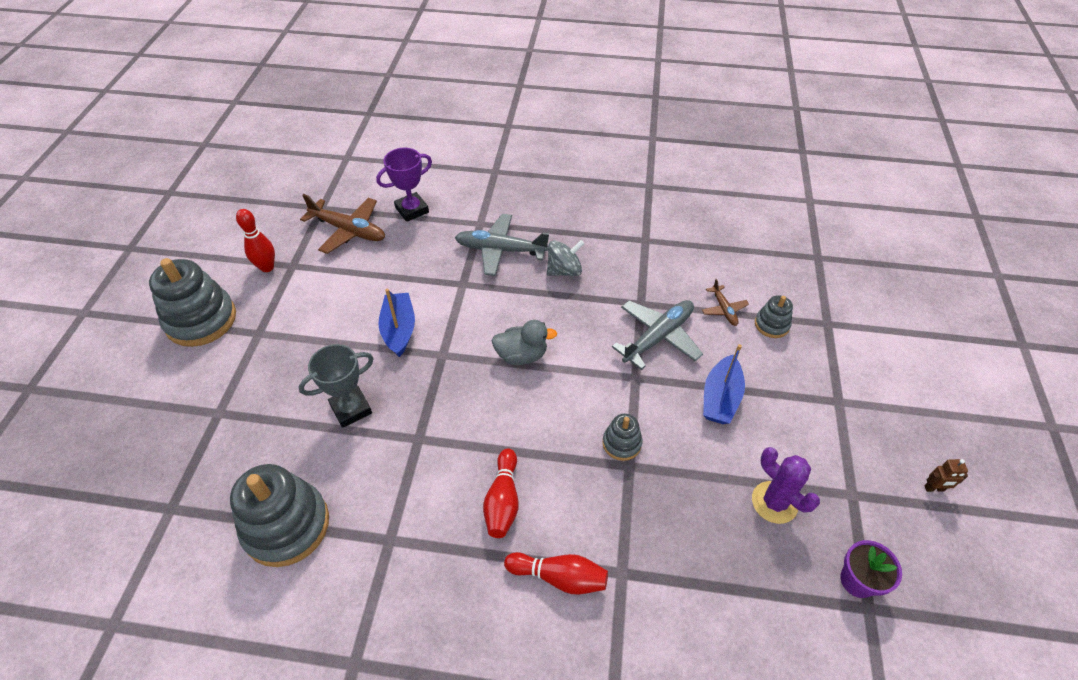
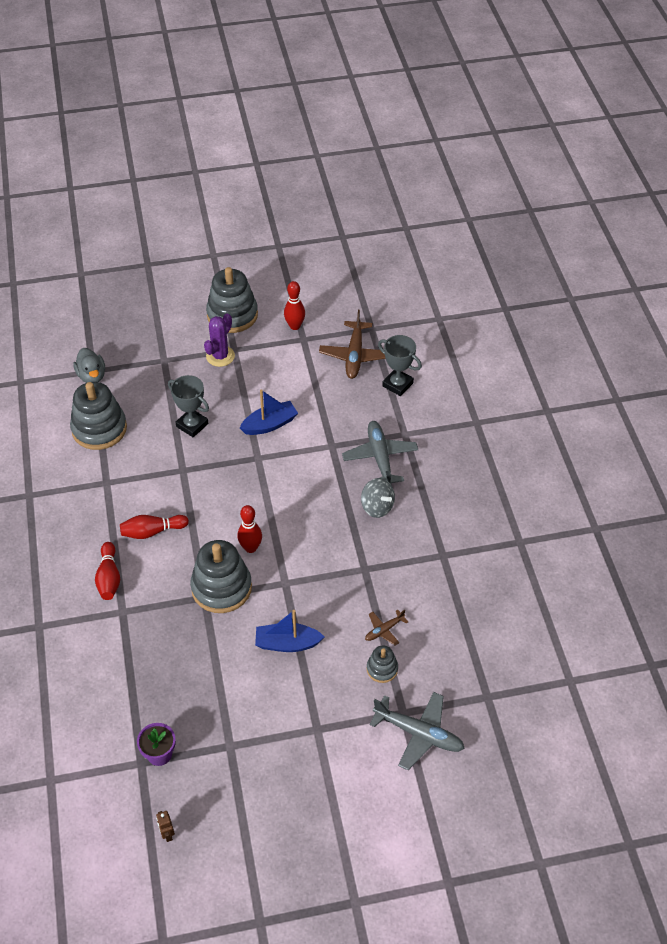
camera: 70 degrees right, 0 degrees up
(412, 210) = (397, 384): purple trophy -> grey trophy
(522, 355) = (276, 505): grey duck -> grey duck (92, 376)
(573, 397) = (250, 548): none -> red bowling pin
(621, 443) = (221, 588): grey stacking toy -> grey stacking toy, size x2.00
(658, 337) = (332, 588): grey plane -> grey plane (418, 733)
(774, 502) = (205, 693): purple cactus -> purple cactus (220, 356)
(934, 488) = (255, 804): brown robot -> brown robot (167, 834)

